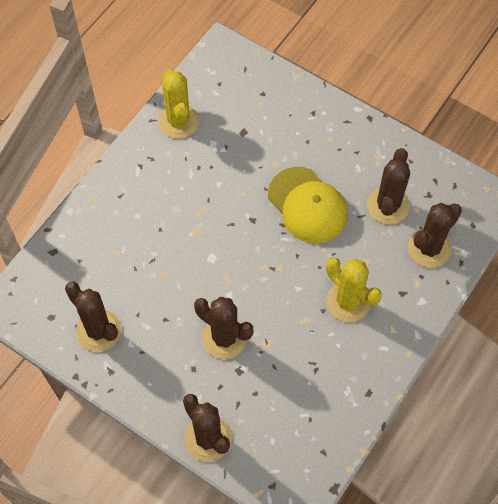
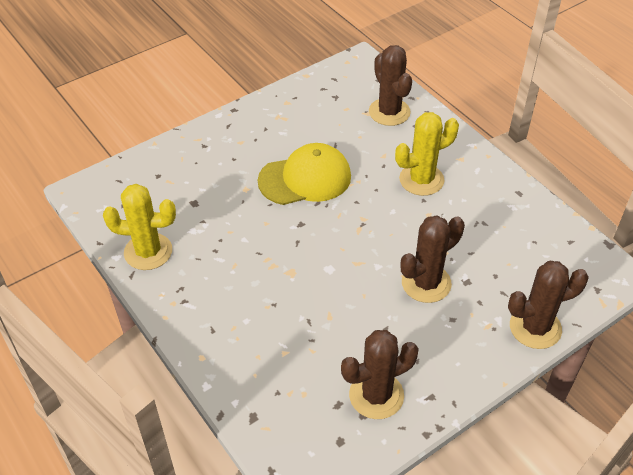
camera: 70 degrees left, 15 degrees down
(388, 206) = (333, 125): brown cactus -> none

